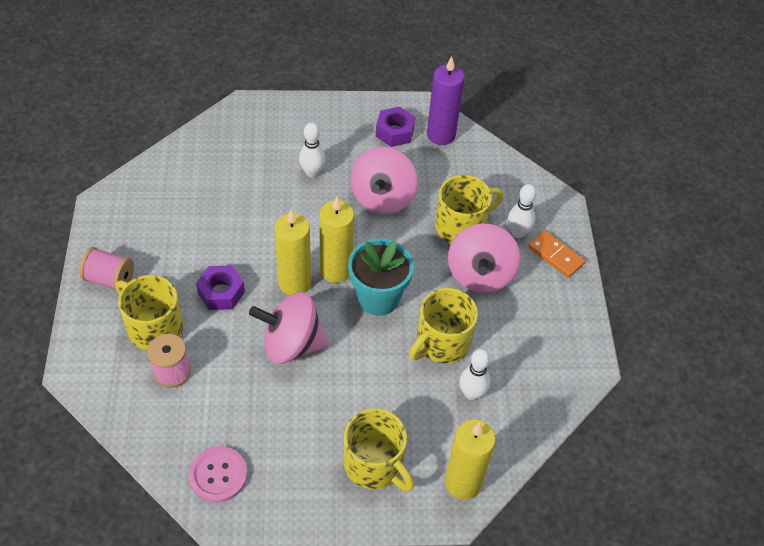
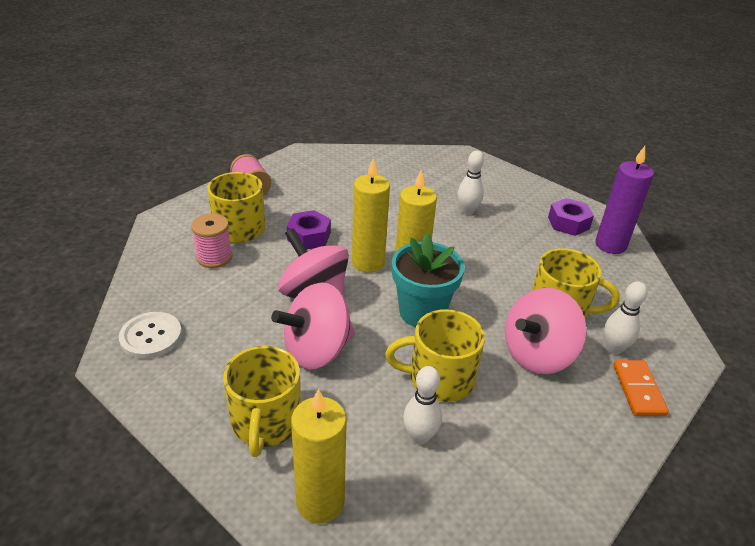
camera: 45 degrees right, 15 degrees down
(218, 475) = (151, 336): pink button -> white button
(382, 198) = (507, 255): pink spinning top -> pink spinning top (317, 350)

